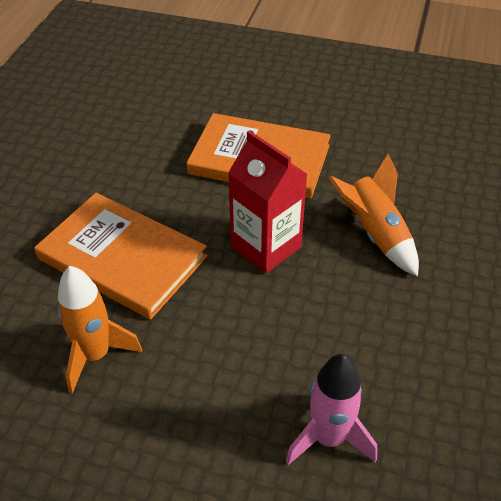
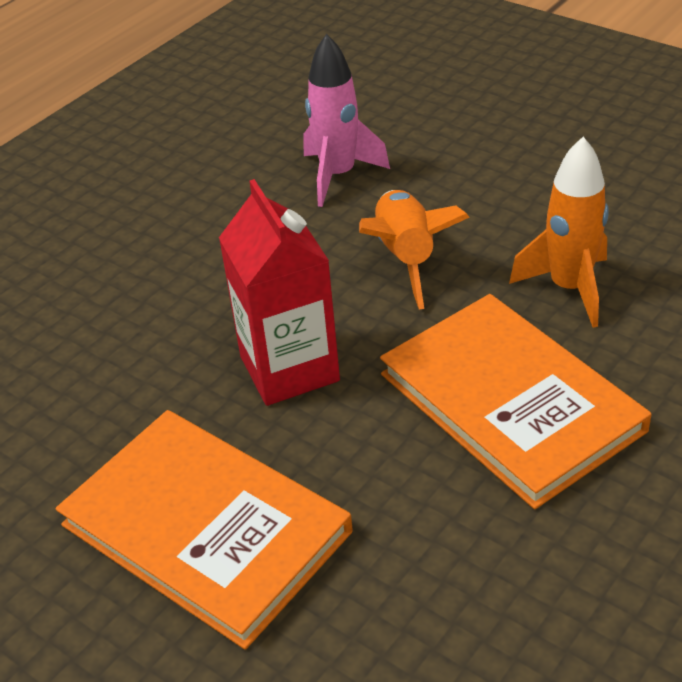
camera: 155 degrees left, 5 degrees down
(375, 234) = (125, 351): orange rocket -> orange rocket (406, 258)

